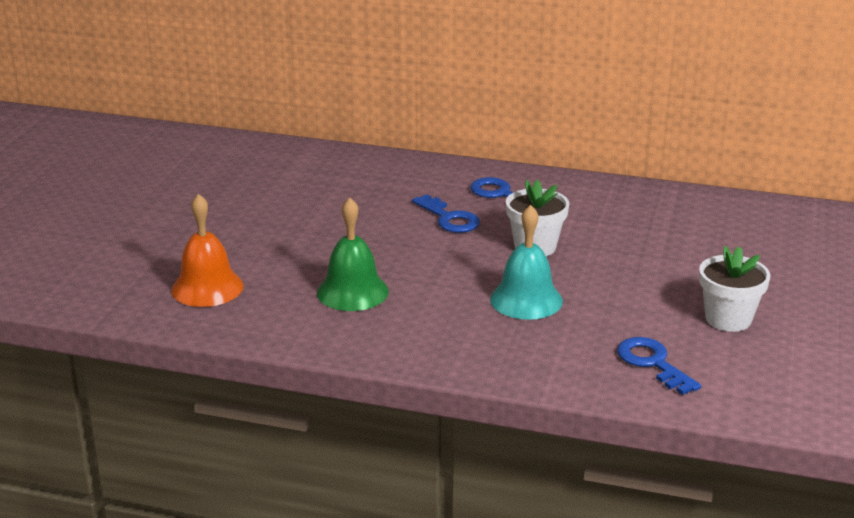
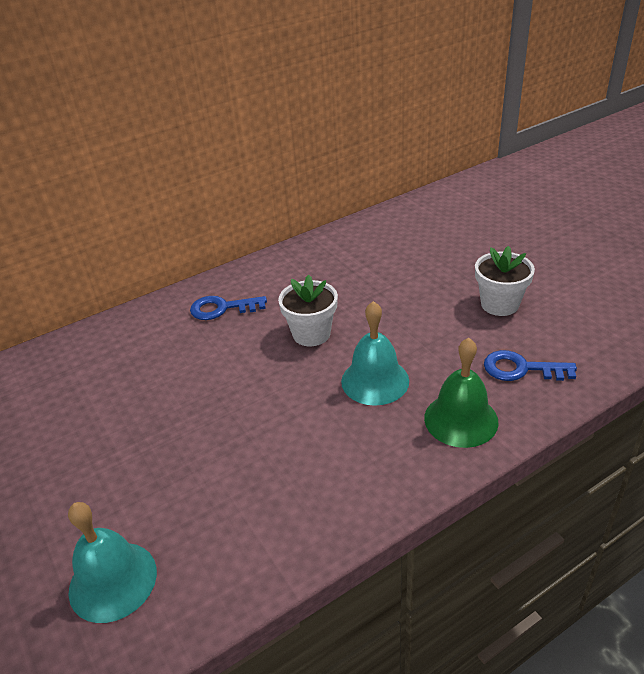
camera: 45 degrees left, 10 degrees up
(207, 288) = (113, 581): orange bell -> turquoise bell
(352, 292) = (247, 475): green bell -> green bell (461, 419)
(449, 218) = (217, 353): blue key -> none

